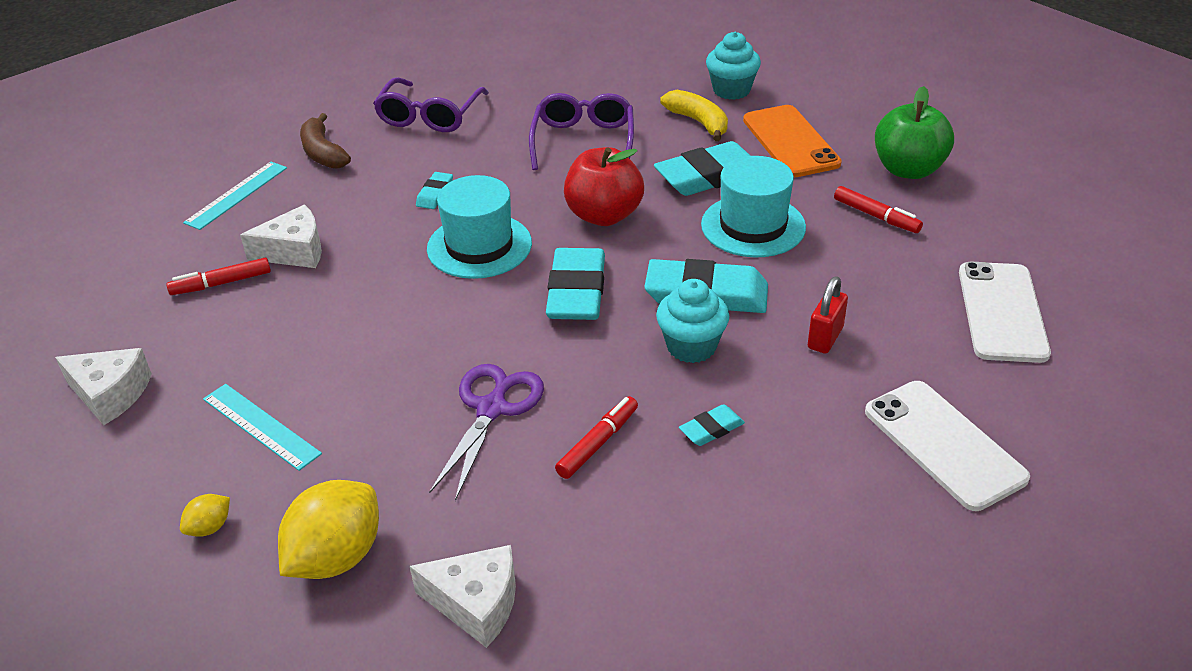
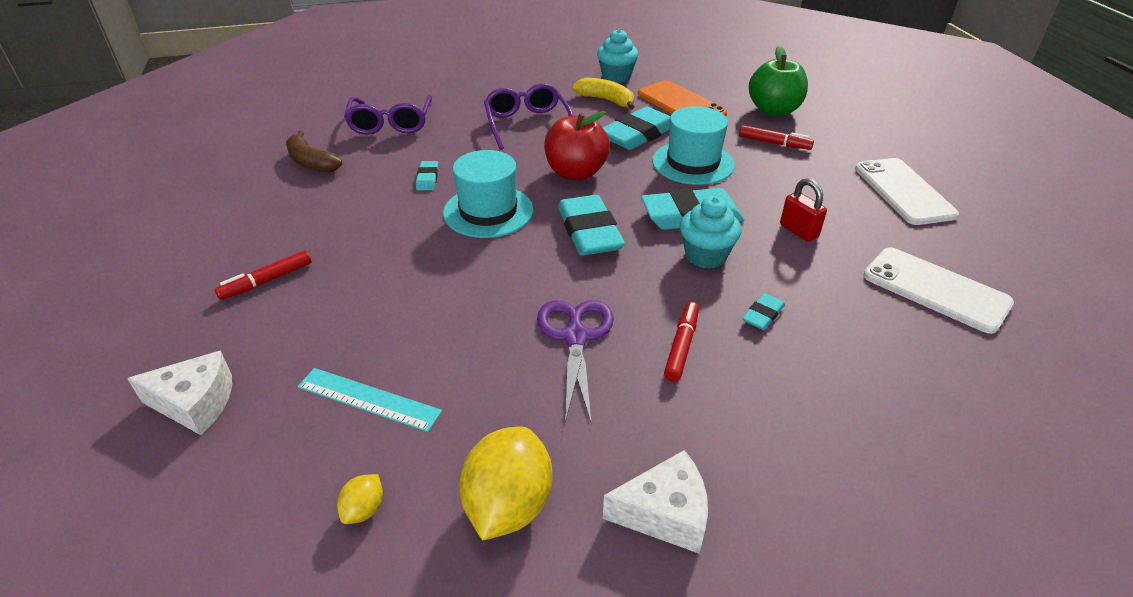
camera: 20 degrees left, 0 degrees up
(236, 195) = (246, 206): turquoise ruler -> none
(294, 251) = (325, 242): white cheese -> none
(825, 338) = (798, 231): red padlock -> red padlock turned 45 degrees counterclockwise

